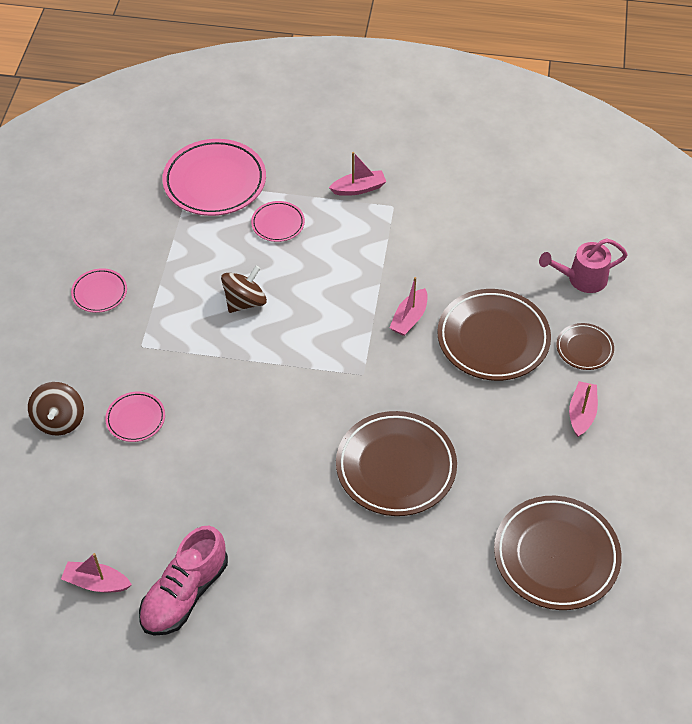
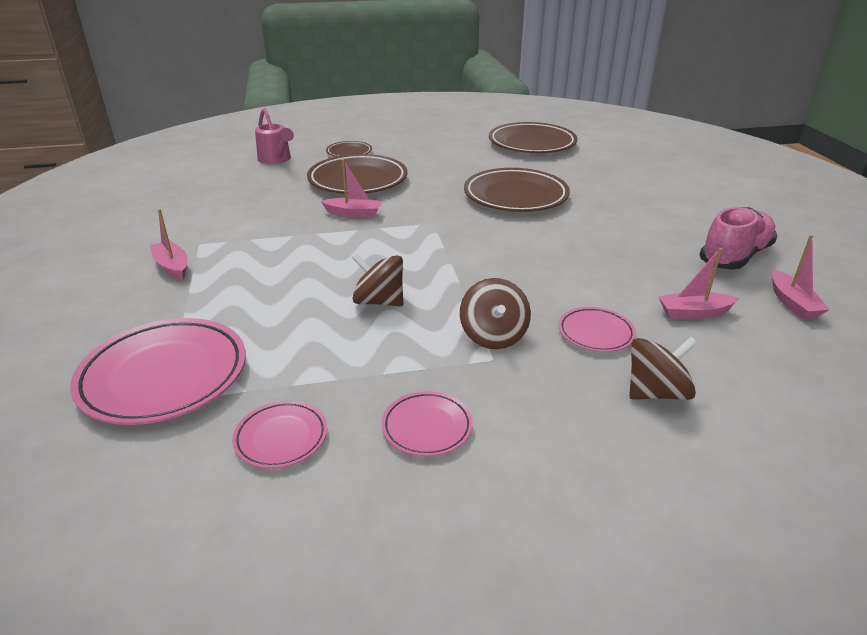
camera: 110 degrees left, 20 degrees down
(166, 356) = (493, 336): none -> brown spinning top
(185, 593) = (735, 256): pink shoe -> pink shoe turned 60 degrees counterclockwise
(278, 224) = (242, 306): pink plate -> pink plate (281, 438)
(581, 413) = (410, 148): pink boat -> pink boat (694, 313)

